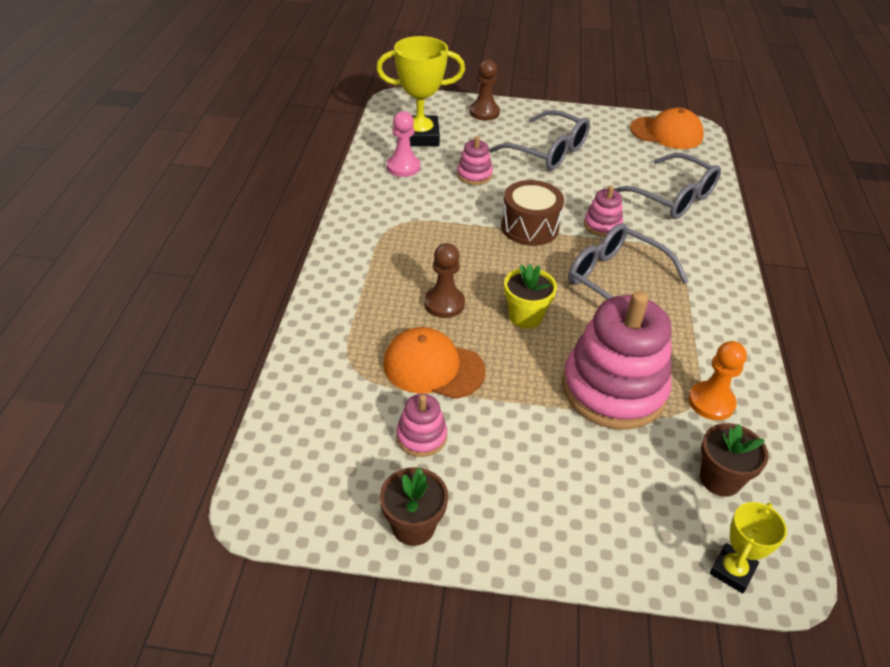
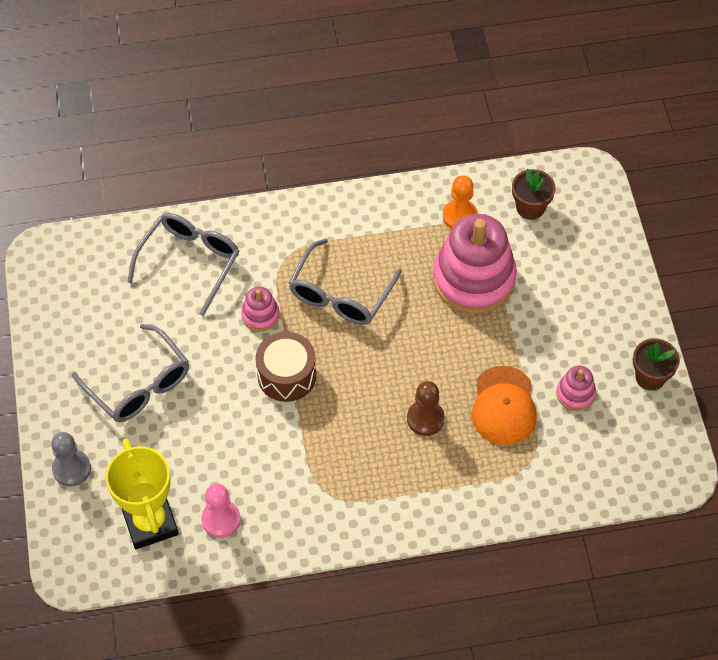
camera: 105 degrees left, 15 degrees up
(474, 175) = (212, 446): pink stacking toy -> none
(484, 112) = (71, 469): brown pawn -> grey pawn
(525, 316) = (416, 353): yellow flower pot -> none
(548, 151) = (139, 385): grey glasses -> grey glasses turned 120 degrees clockwise
(666, 133) = (60, 278): orange cap -> none
(732, 570) = (599, 198): yellow trophy -> none

